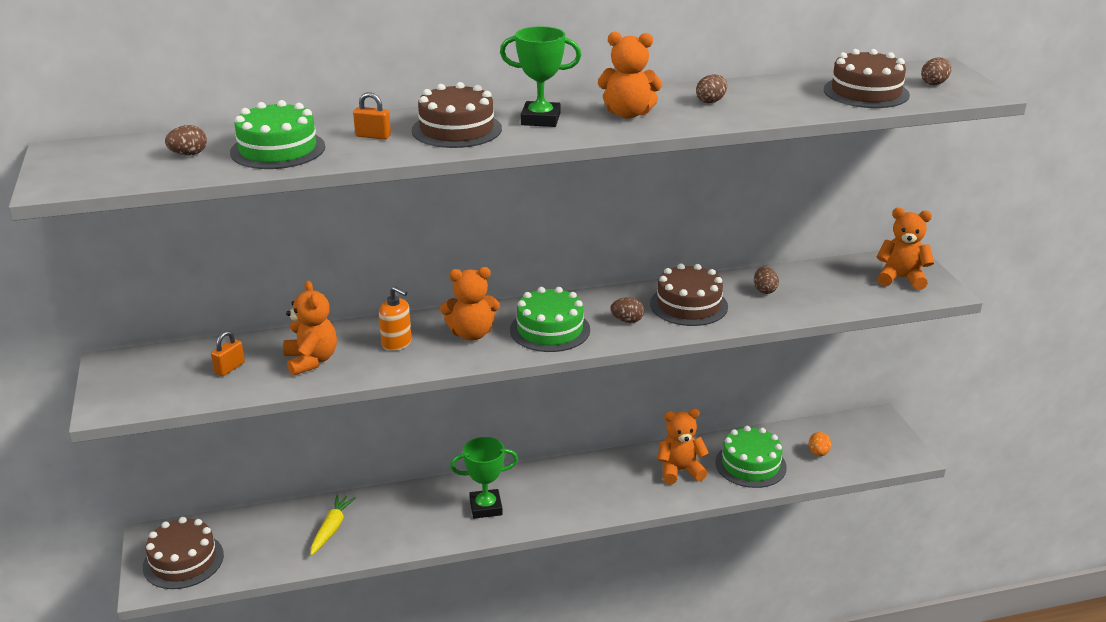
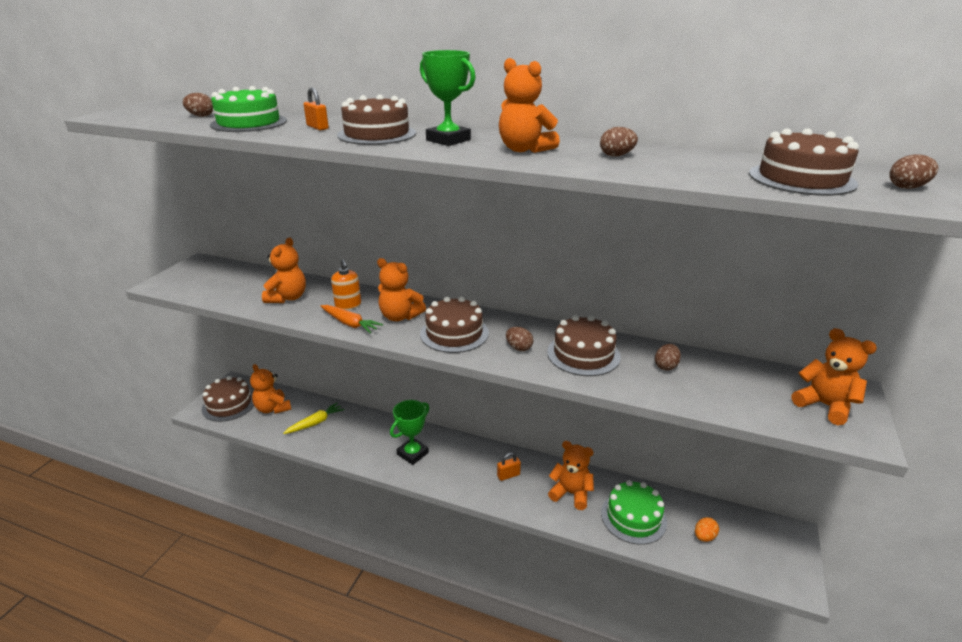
camera: 35 degrees right, 0 degrees up
(230, 368) = (243, 286): orange padlock -> orange padlock (508, 475)
(253, 539) = (273, 408): none -> orange teddy bear
(429, 360) = (350, 324): none -> orange carrot
(486, 507) = (413, 453): green trophy -> green trophy turned 75 degrees counterclockwise
(550, 330) = (454, 333): green cake -> brown cake

